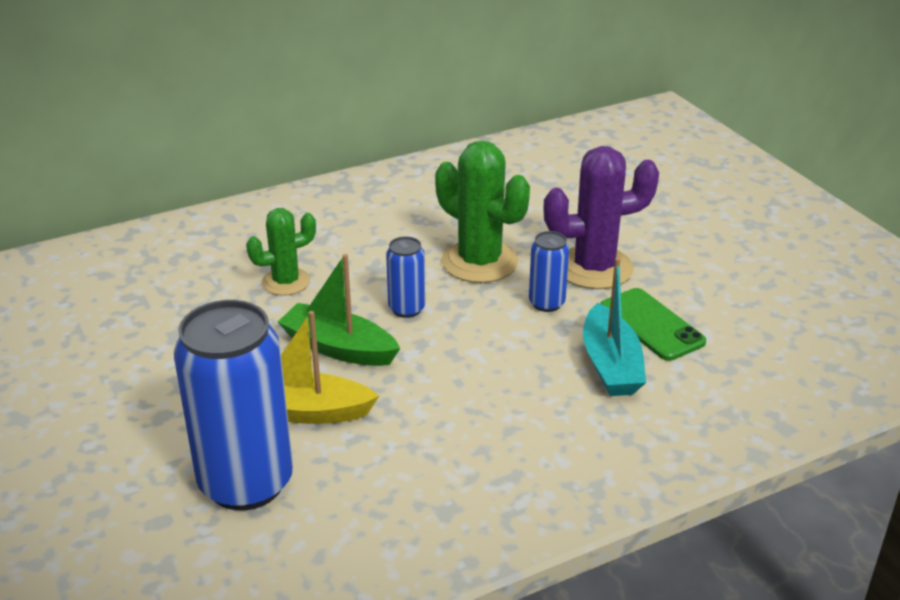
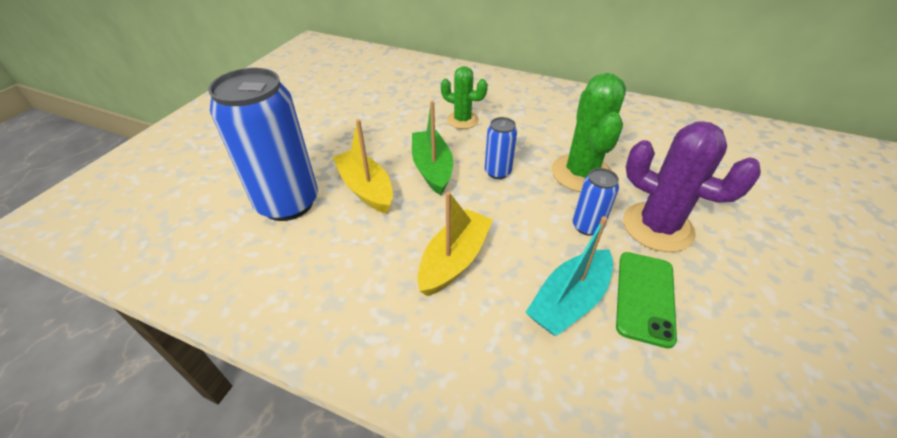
camera: 50 degrees right, 10 degrees up
(489, 403) = (454, 260): none -> yellow boat

